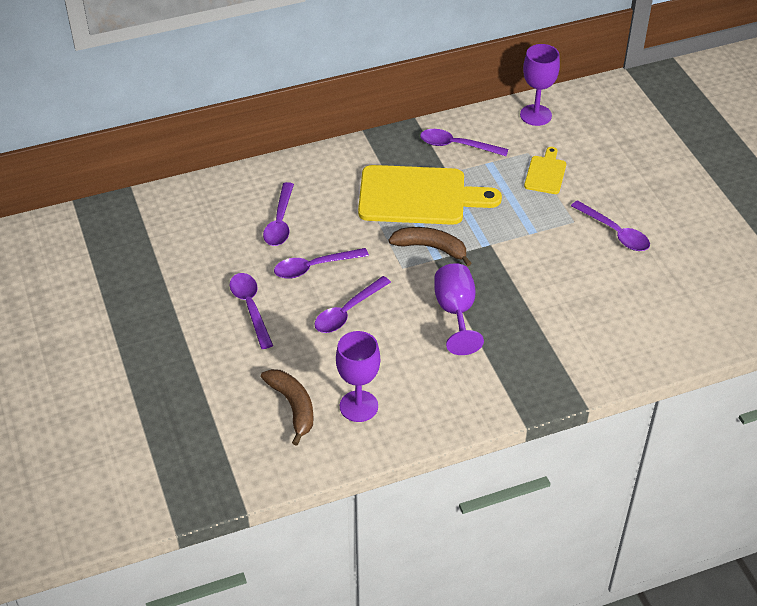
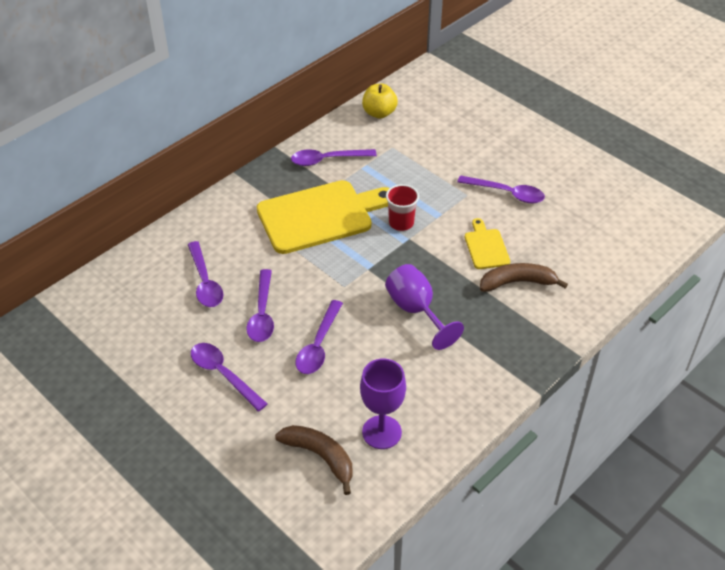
camera: 25 degrees left, 0 degrees up
(314, 267) = (262, 314): purple spoon -> purple spoon turned 45 degrees counterclockwise
(431, 248) = (359, 259): brown banana -> brown banana (517, 282)
(491, 227) = (401, 223): none -> red cup
(535, 115) = (379, 113): purple goblet -> yellow apple
(545, 173) = (418, 160): yellow cutting board -> yellow cutting board (486, 247)

